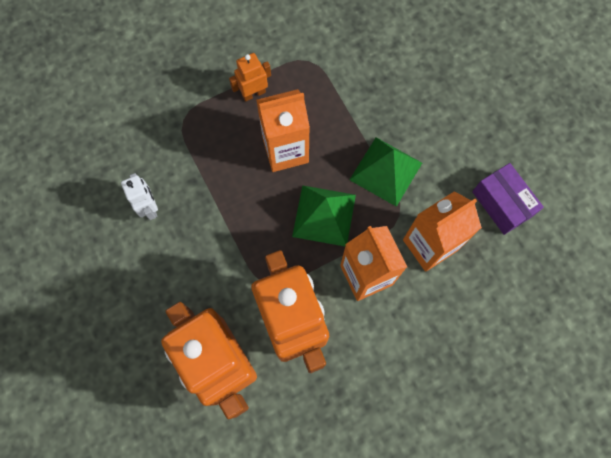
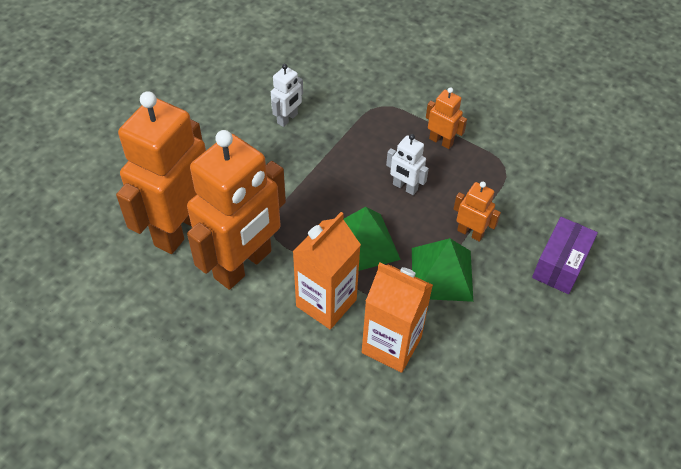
camera: 60 degrees right, 20 degrees down
(285, 150) = (405, 187): orange carton -> white robot
(359, 126) = (470, 232): none -> orange robot
(501, 204) = (481, 394): purple box -> purple box (560, 265)

